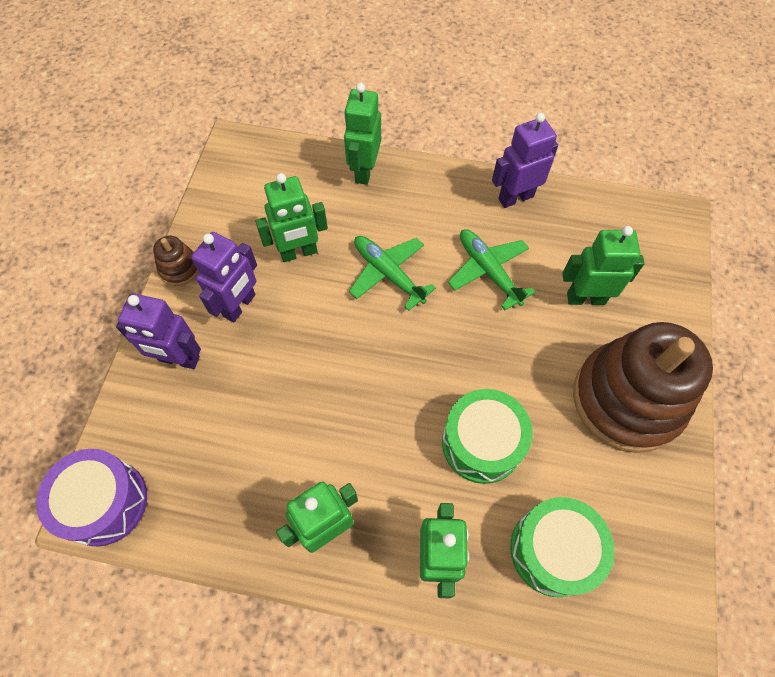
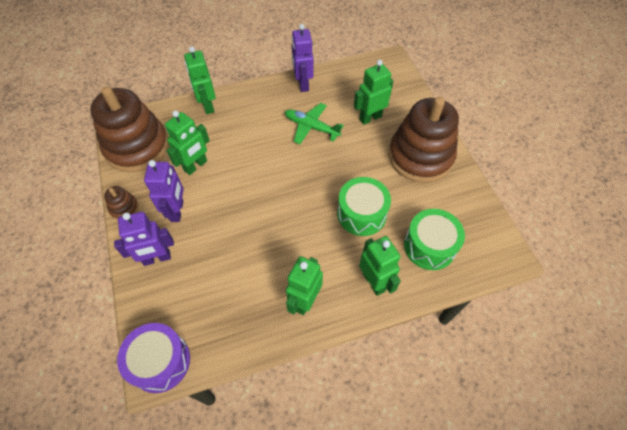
camera: 30 degrees left, 5 degrees down
(242, 189) = (137, 147): none -> brown stacking toy
(388, 274) = (256, 153): green plane -> none
(515, 197) = (303, 84): purple robot -> purple robot turned 45 degrees counterclockwise

